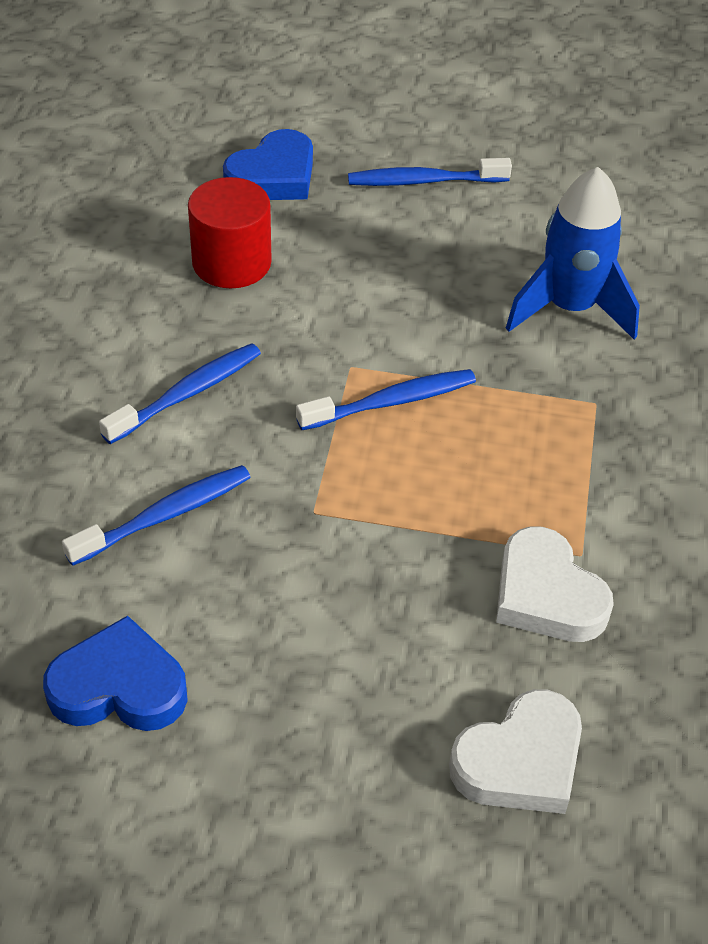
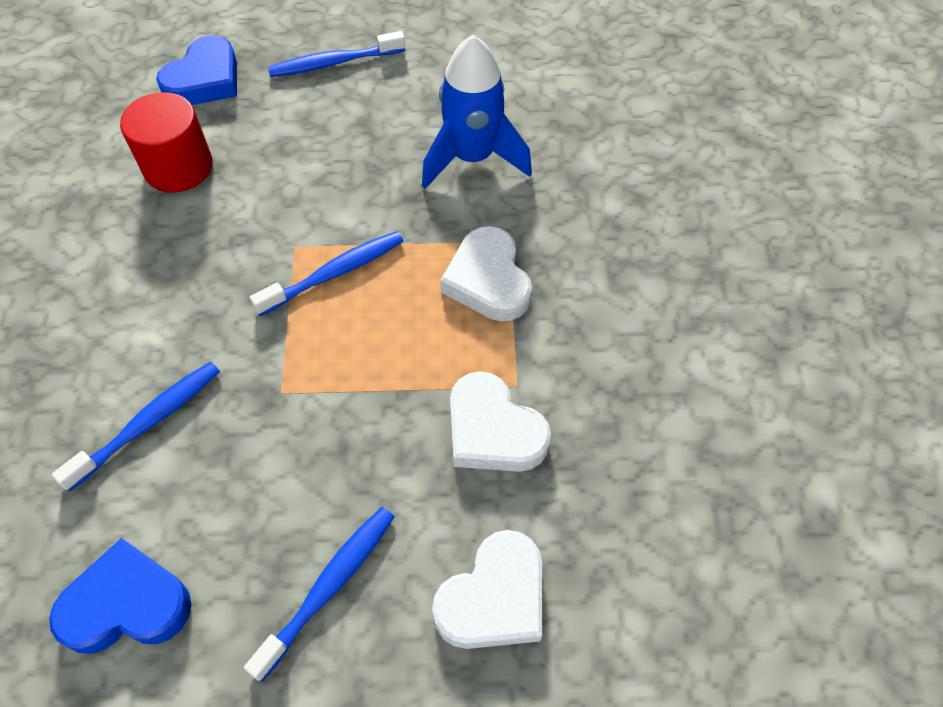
camera: 10 degrees left, 10 degrees up
(187, 394) = (154, 300): blue toothbrush -> blue toothbrush (329, 587)
(567, 440) = (488, 280): none -> white heart

